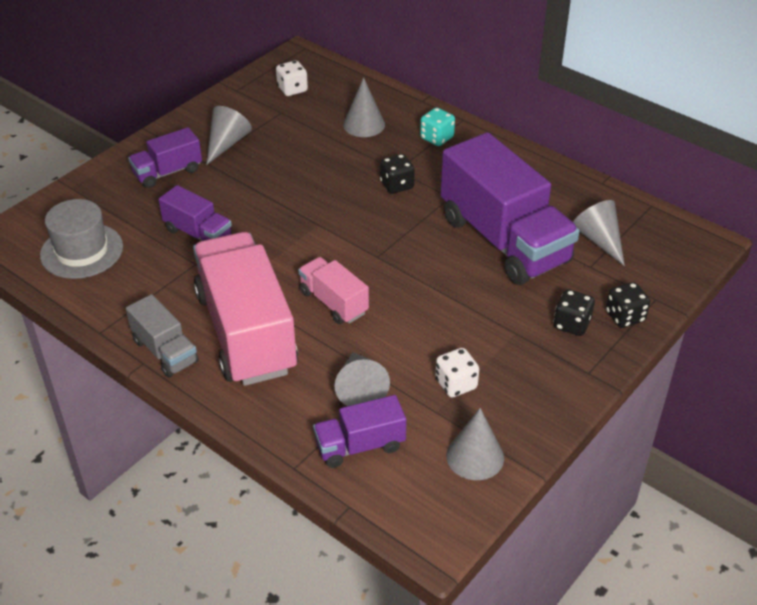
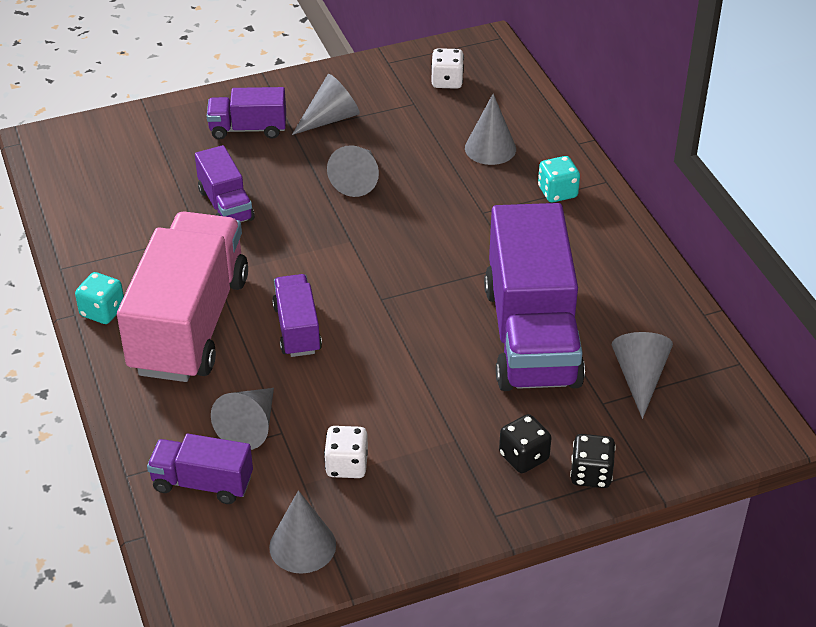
camera: 30 degrees right, 0 degrees up
(82, 251) = (106, 181): grey hat -> none
(165, 351) = (102, 311): grey truck -> turquoise dice
(286, 179) = (358, 179): none -> grey cone
(333, 302) = (297, 329): pink truck -> purple truck
(396, 185) = (467, 229): black dice -> none

